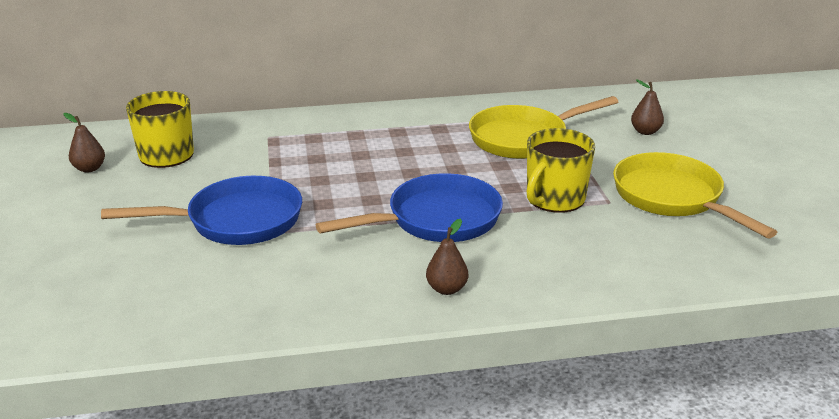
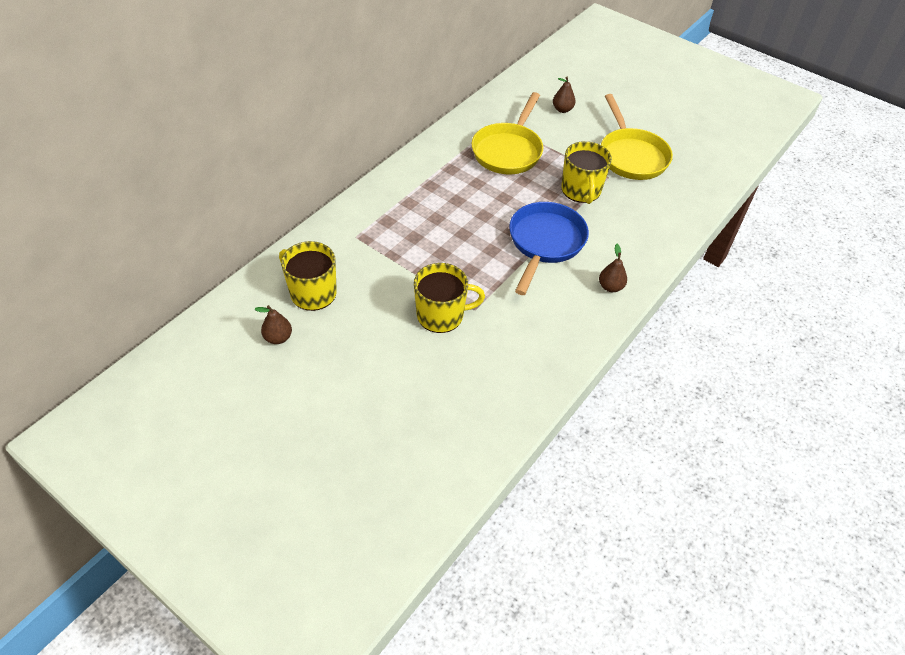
camera: 45 degrees left, 20 degrees up
(237, 221) = (441, 315): blue pan -> yellow mug
(672, 197) = (631, 156): yellow pan -> yellow pan turned 120 degrees counterclockwise

